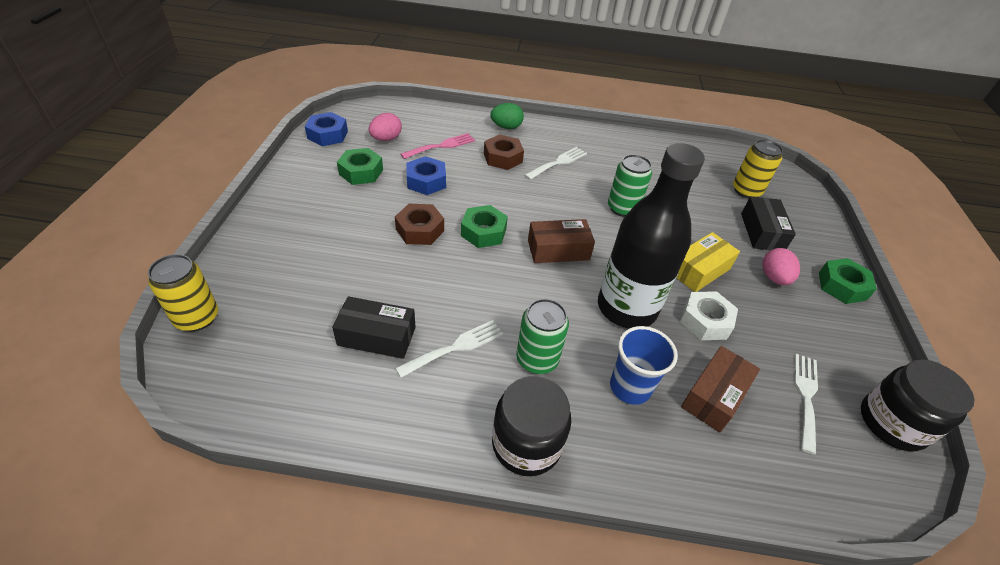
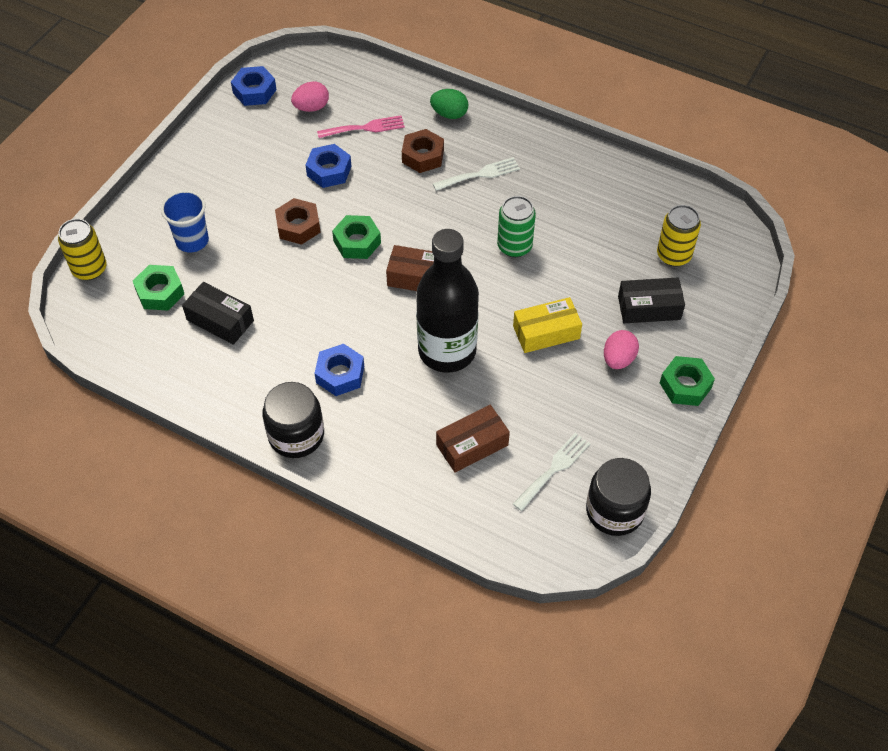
camera: 25 degrees right, 10 degrees up
(361, 172) = (270, 146): green nut -> green nut (160, 292)
(455, 347) = (278, 346): white fork -> none
(537, 359) = (340, 374): green can -> blue nut
(630, 387) = (404, 418): blue cup -> blue cup (192, 241)
(705, 321) = (513, 382): white nut -> none
(762, 232) = (649, 308): black box -> black box turned 60 degrees clockwise

